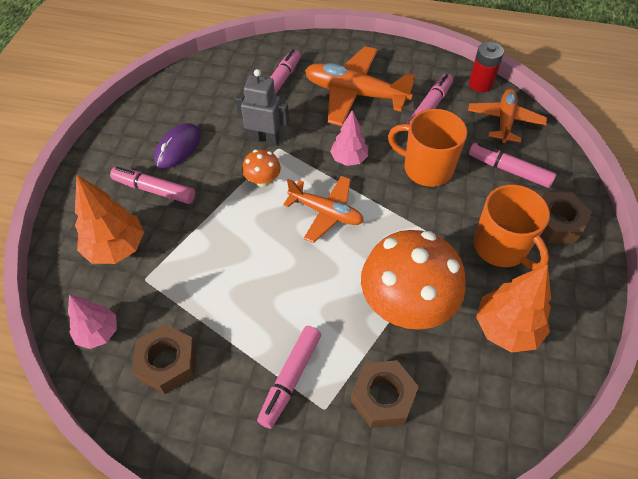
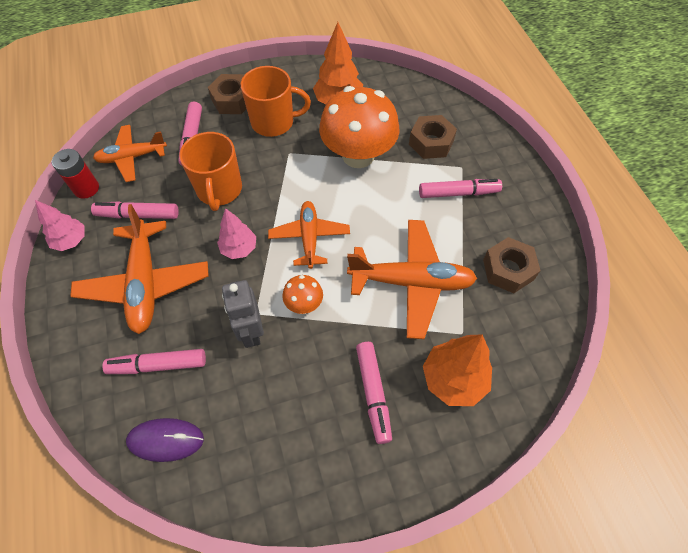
camera: 120 degrees left, 5 degrees up
(98, 333) = (528, 333): pink tree -> pink tree (71, 241)
(178, 148) = (308, 409): purple mouse -> purple mouse (166, 440)
(221, 268) = (411, 282): none -> orange plane
(501, 247) = (274, 122): orange mug -> orange mug turned 60 degrees clockwise

